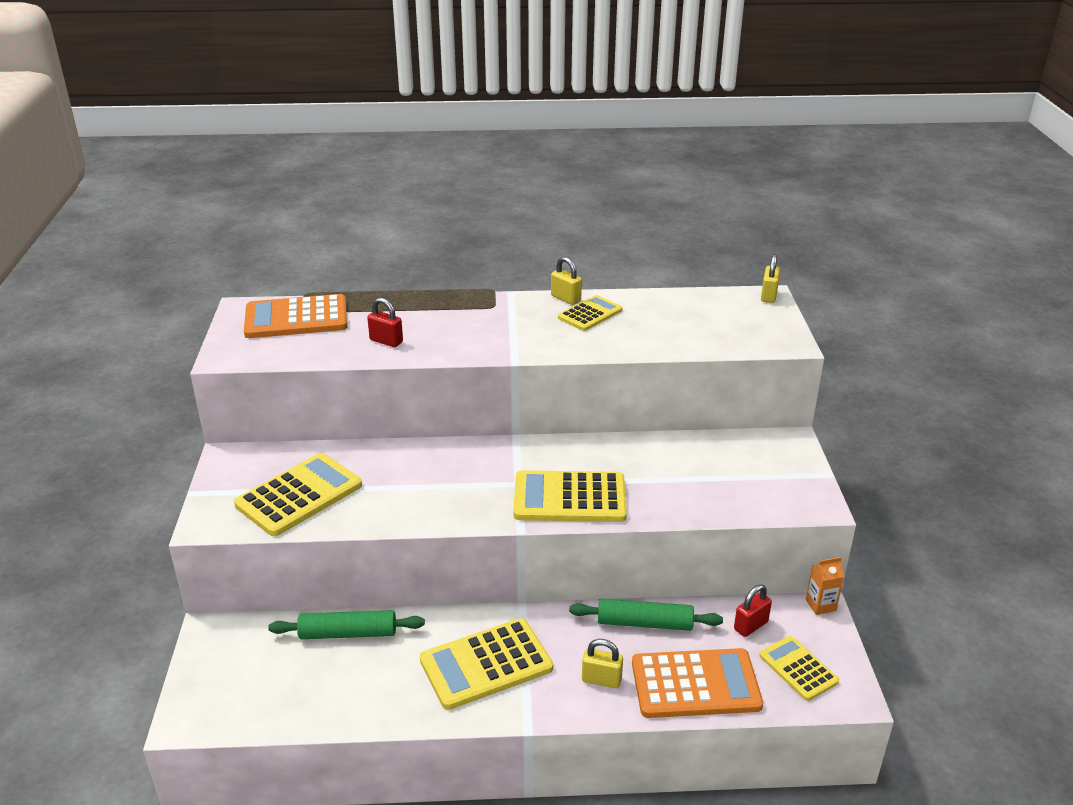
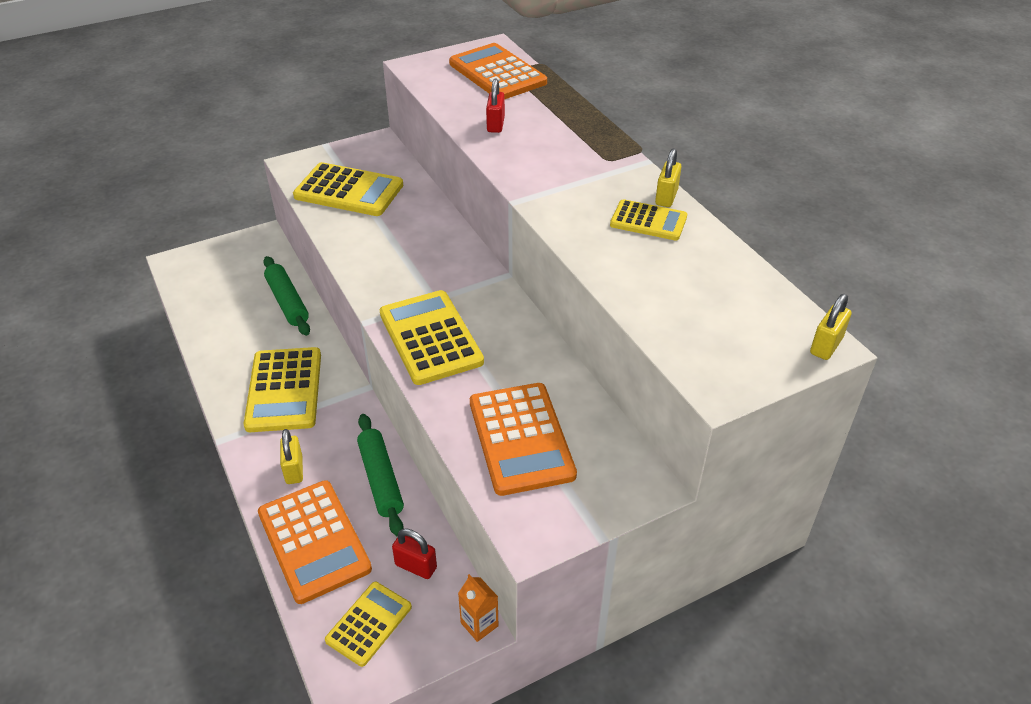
camera: 65 degrees right, 10 degrees up
(486, 664) = (284, 390): yellow calculator -> yellow calculator turned 135 degrees counterclockwise
(717, 482) = (521, 438): none -> orange calculator
(768, 296) = (826, 346): yellow padlock -> yellow padlock turned 45 degrees counterclockwise

